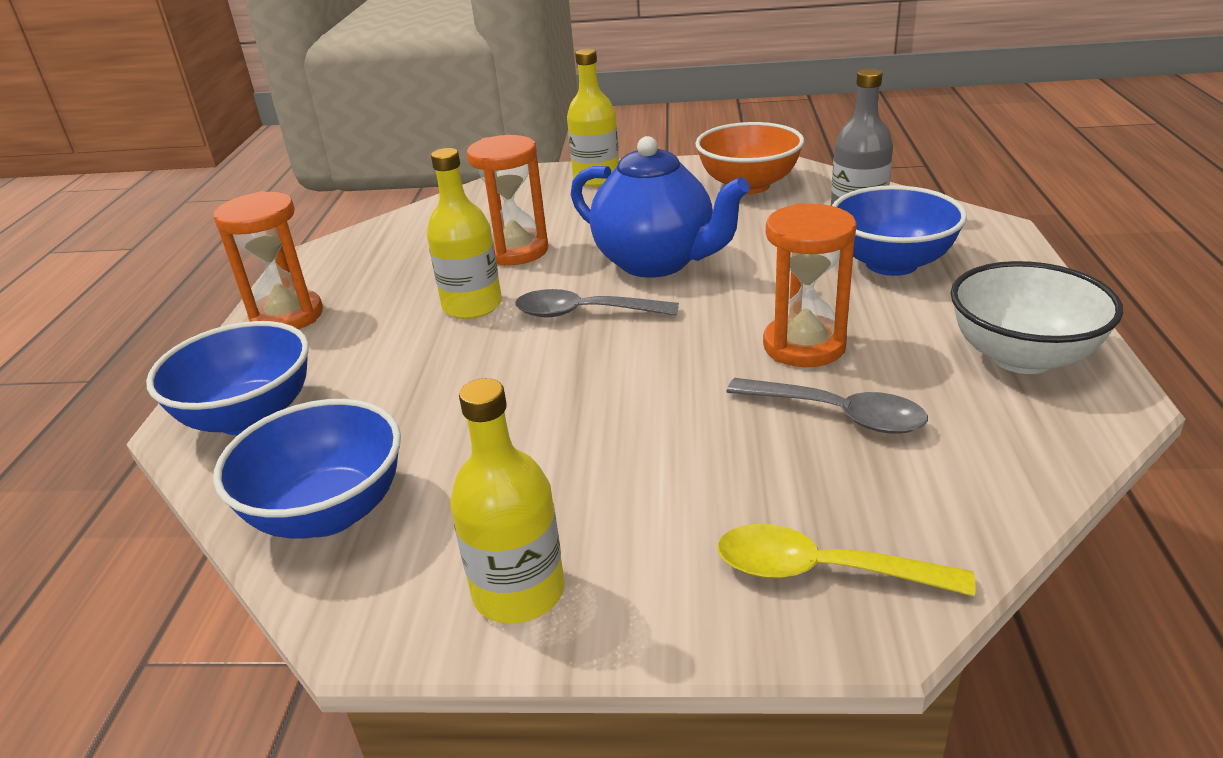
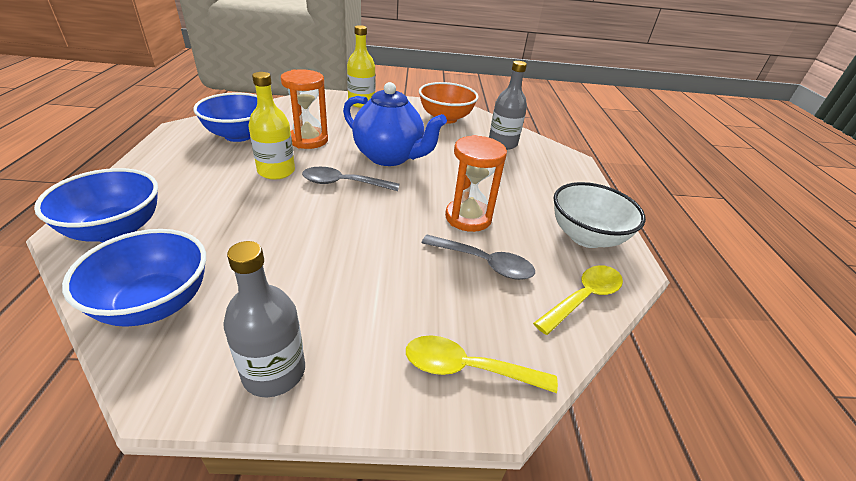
camera: 10 degrees left, 5 degrees up
(287, 316) = (157, 165): orange hourglass -> none
(519, 592) = (274, 372): yellow bottle -> grey bottle
(891, 263) = (519, 173): blue bowl -> blue bowl (239, 135)
(1019, 454) = (583, 298): none -> yellow spoon

